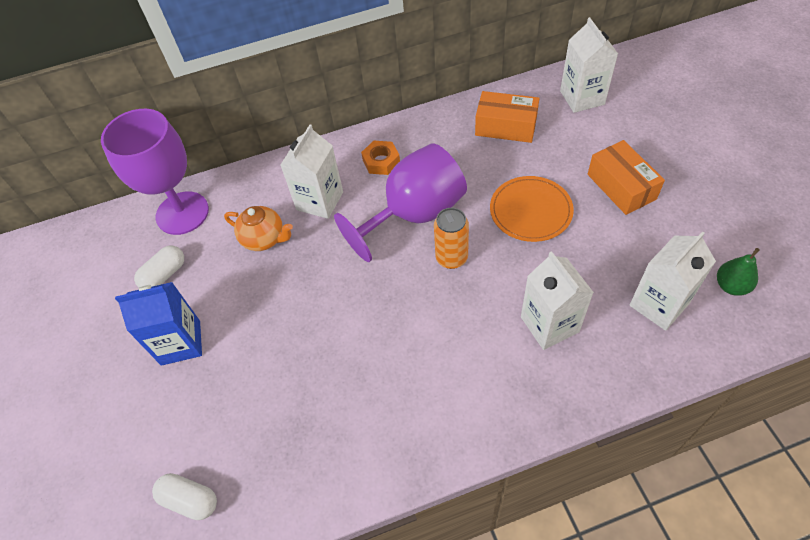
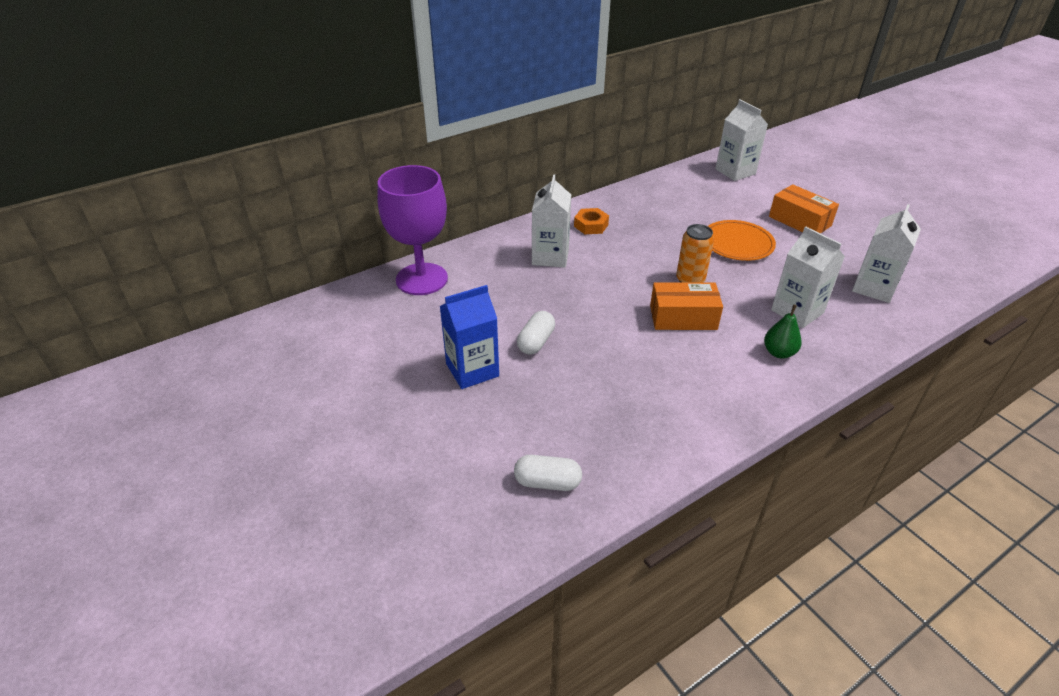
camera: 20 degrees left, 15 degrees down
(164, 275) = (428, 324): white capsule -> white capsule (536, 342)
(264, 239) = (513, 288): orange teapot -> none
(414, 214) = (641, 256): purple goblet -> none
(506, 126) = (684, 194): orange box -> orange box (683, 317)
(731, 286) = (919, 270): green pear -> green pear (779, 353)

